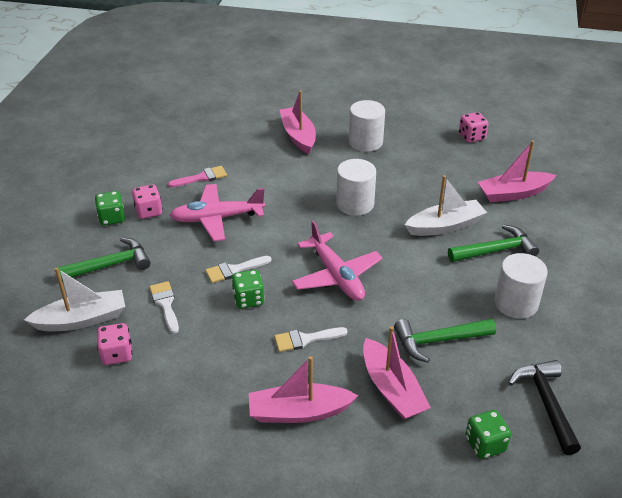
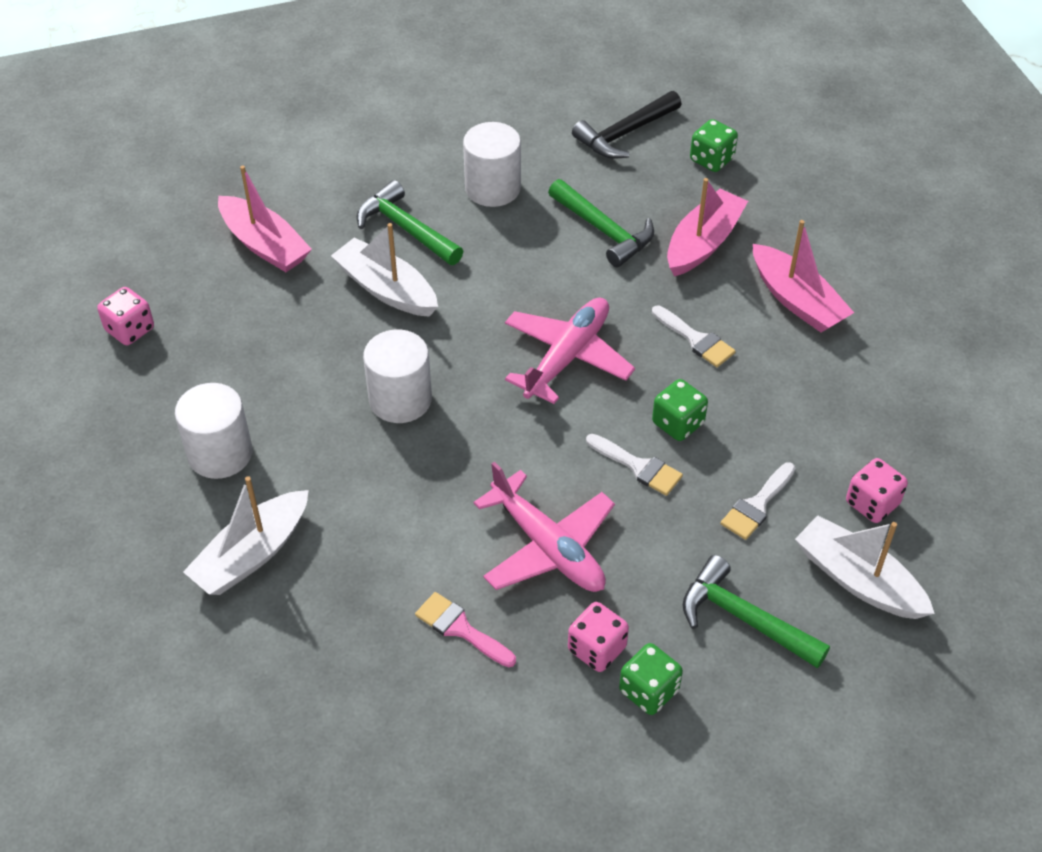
camera: 120 degrees left, 10 degrees up
(298, 136) = (252, 554): pink boat -> white boat

